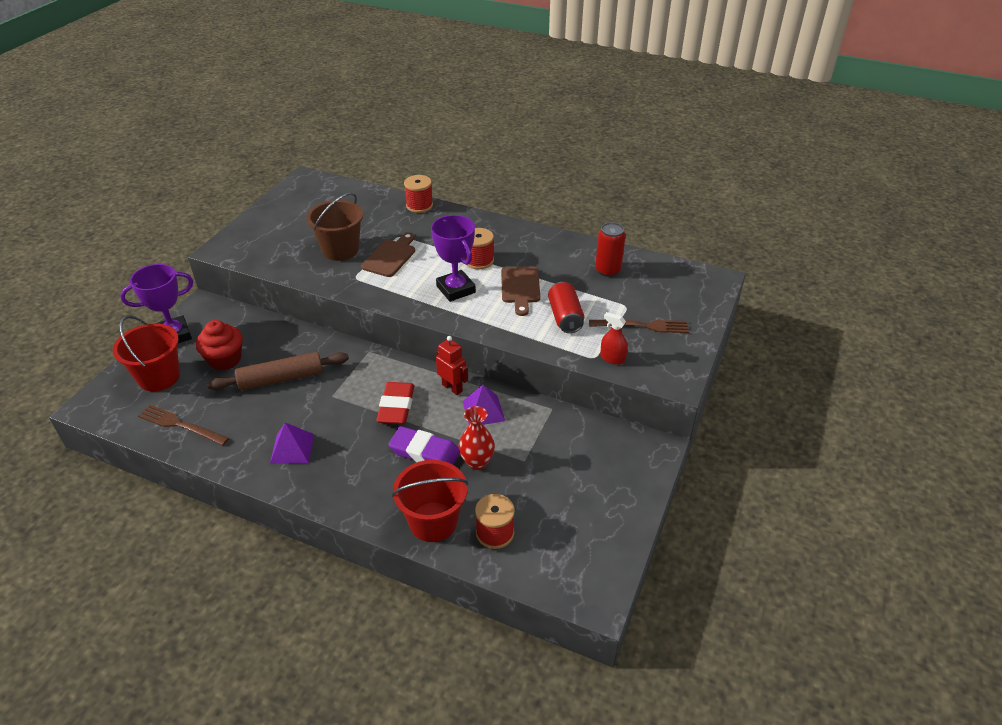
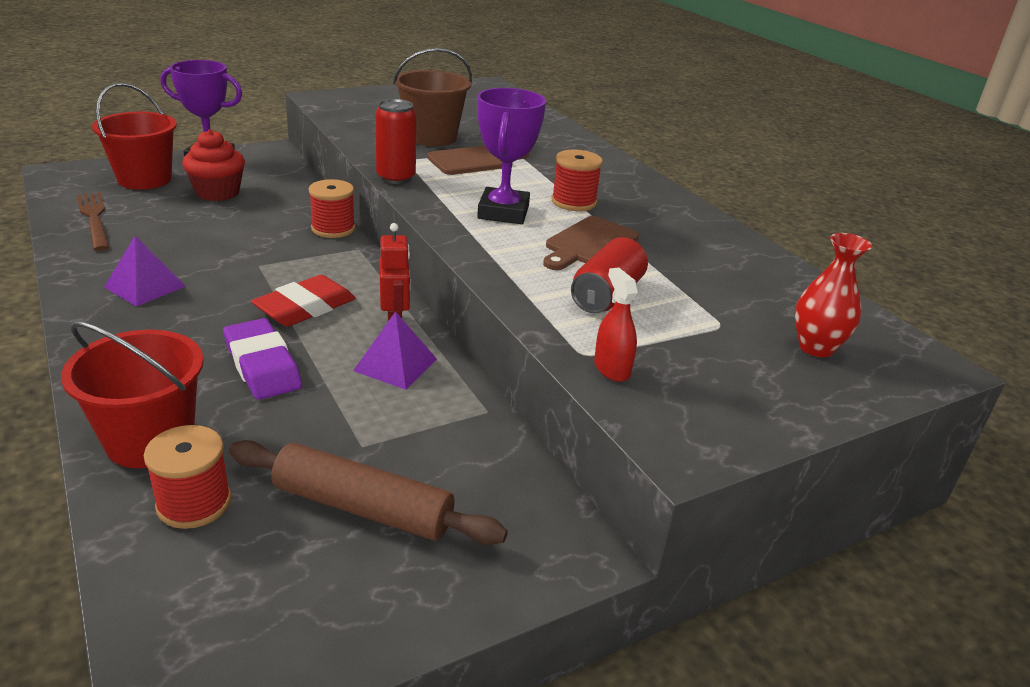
camera: 35 degrees right, 10 degrees down
(281, 378) = (238, 229): brown rolling pin -> brown rolling pin (363, 508)
(419, 205) = (576, 139): red spool -> red spool (333, 229)
(477, 462) = (302, 411): red vase -> red vase (816, 348)
(607, 270) = (745, 279): red can -> red can (396, 178)
(642, 326) = (716, 357): brown fork -> none

